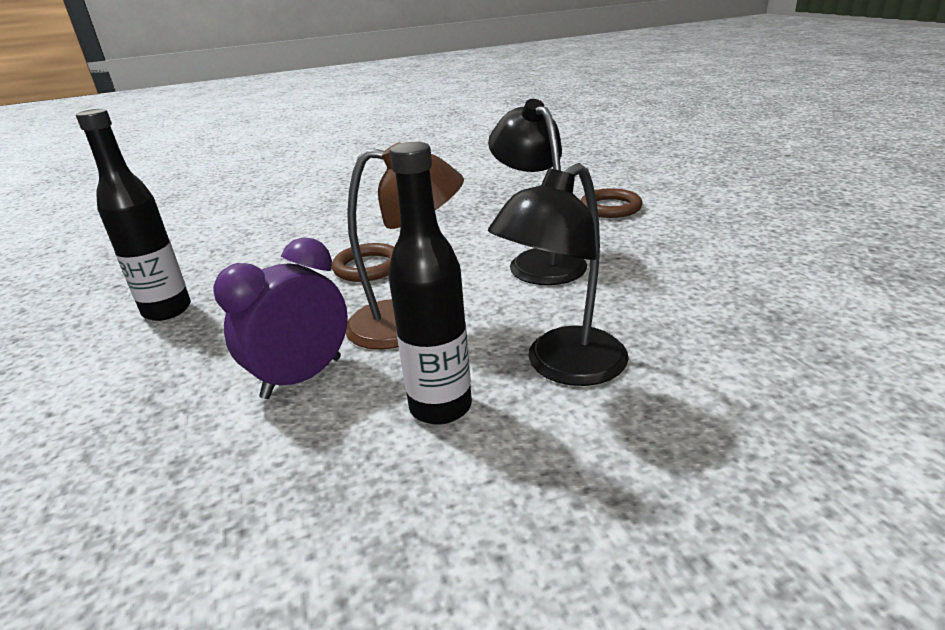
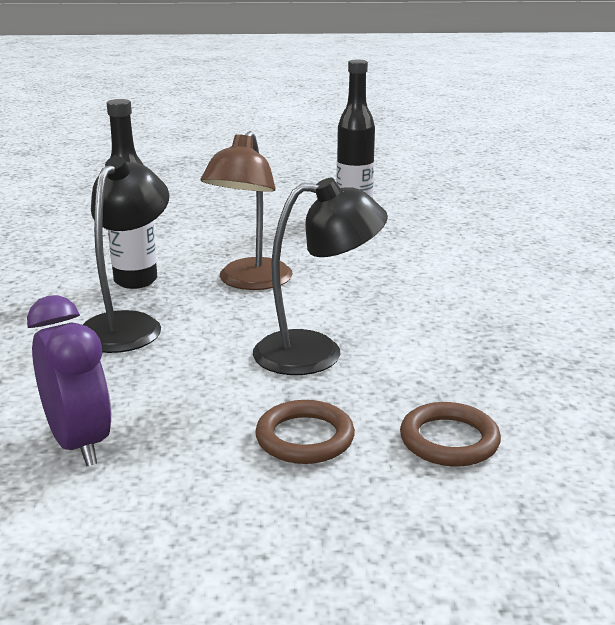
camera: 105 degrees right, 5 degrees down
(302, 378) = (216, 248): purple clock -> purple clock (79, 443)
(368, 267) = (373, 276): brown ring -> brown ring (305, 438)
(563, 367) = (128, 325): black lamp -> black lamp turned 45 degrees clockwise

